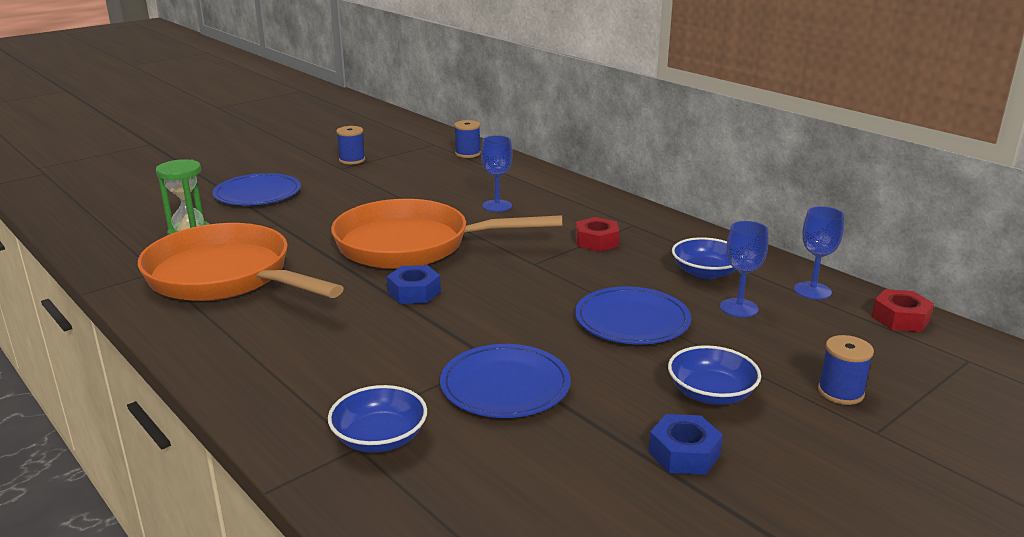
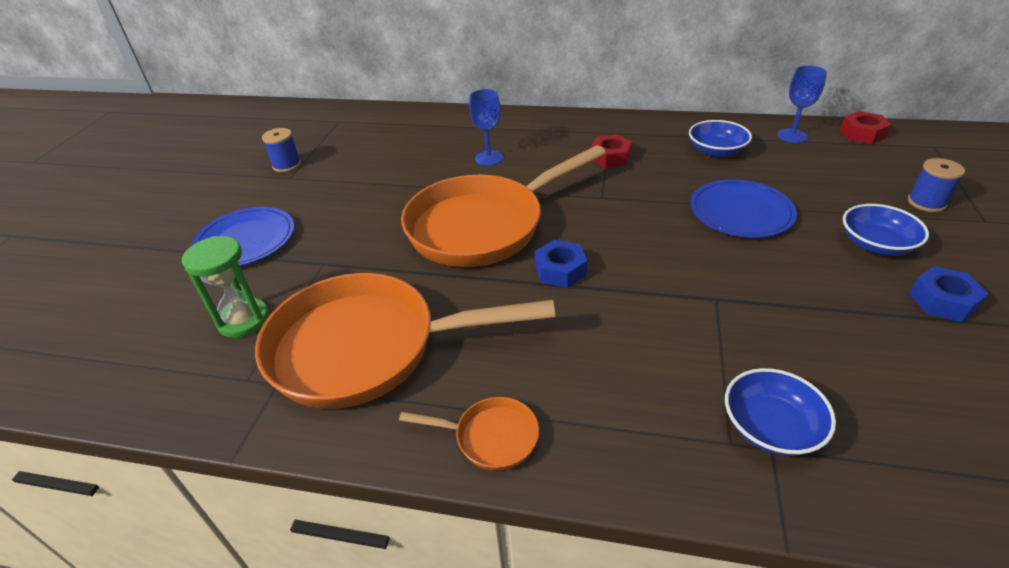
camera: 35 degrees left, 15 degrees up
(212, 350) = (490, 437): none -> orange pan
(467, 154) = (384, 119): blue spool -> none
(505, 385) = (763, 316): blue plate -> none
(739, 308) = (779, 169): blue goblet -> none

